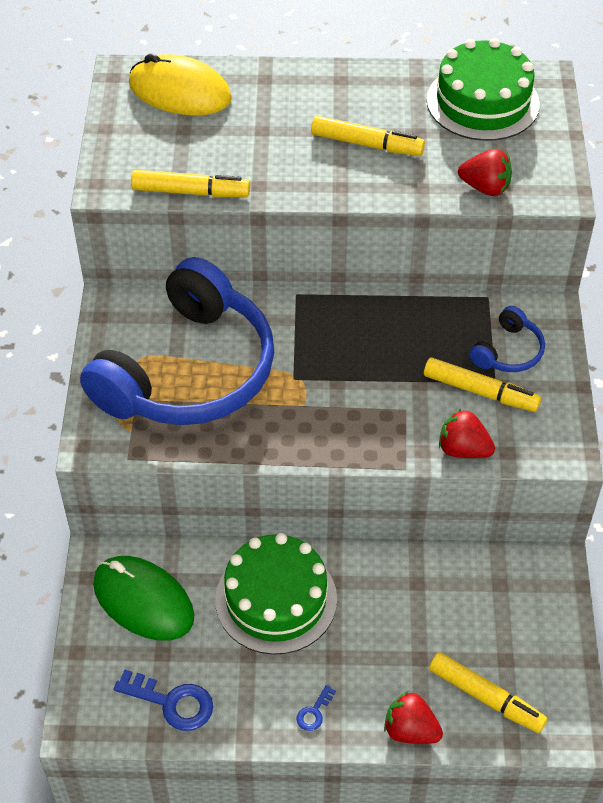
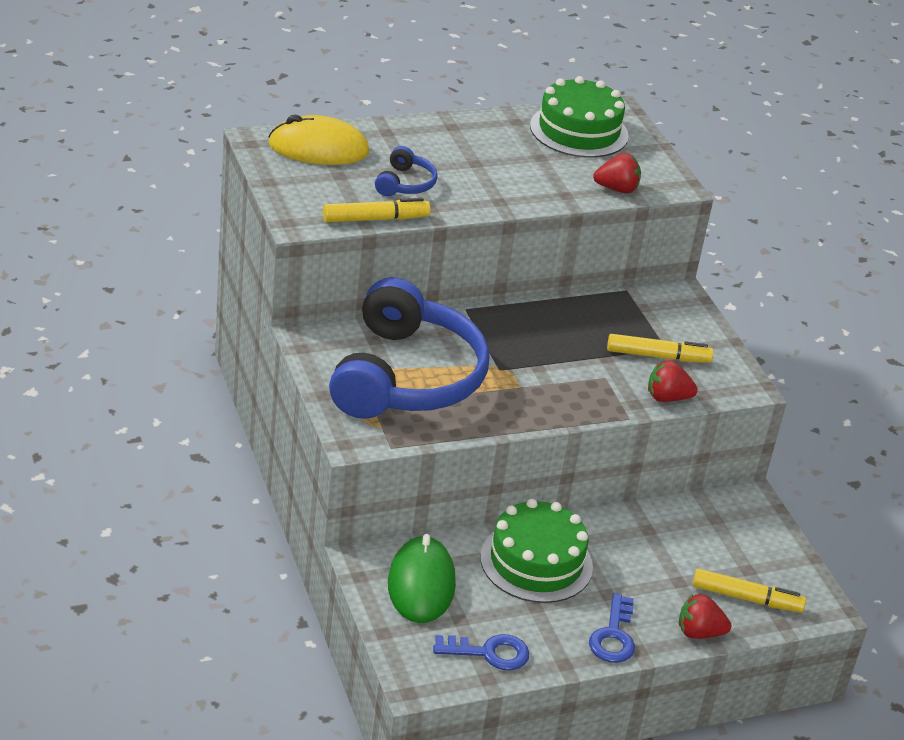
camera: 25 degrees left, 15 degrees down
(143, 601) = (421, 584): green mouse -> green mouse turned 75 degrees clockwise
(314, 712) = (613, 636): blue key -> blue key, size x1.94
(366, 144) = (502, 169): yellow marker -> none
(508, 351) = (664, 326): blue headphones -> blue headphones (405, 184)

